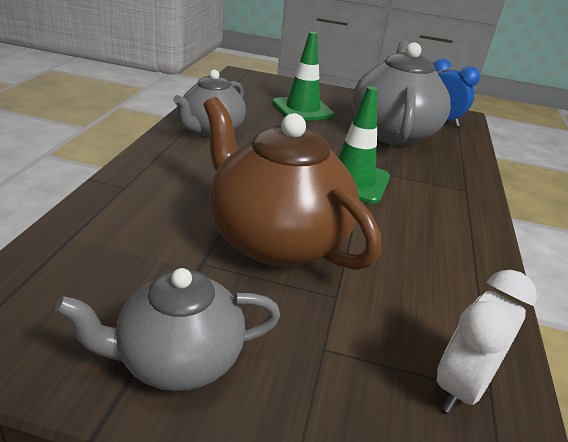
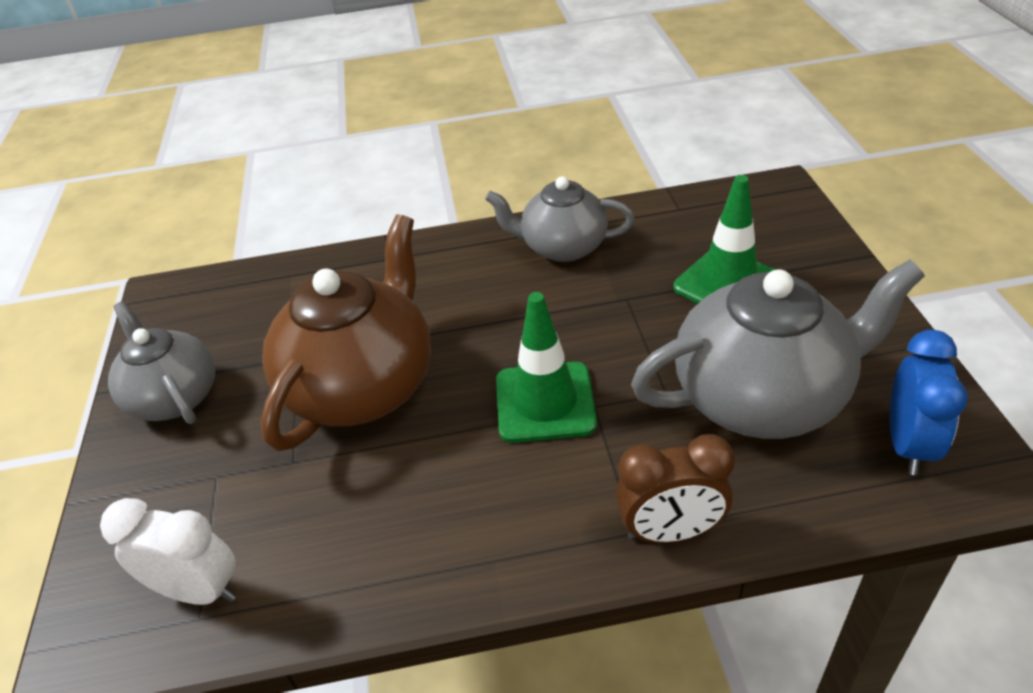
camera: 75 degrees right, 10 degrees up
(469, 182) = (670, 531): none -> brown clock

